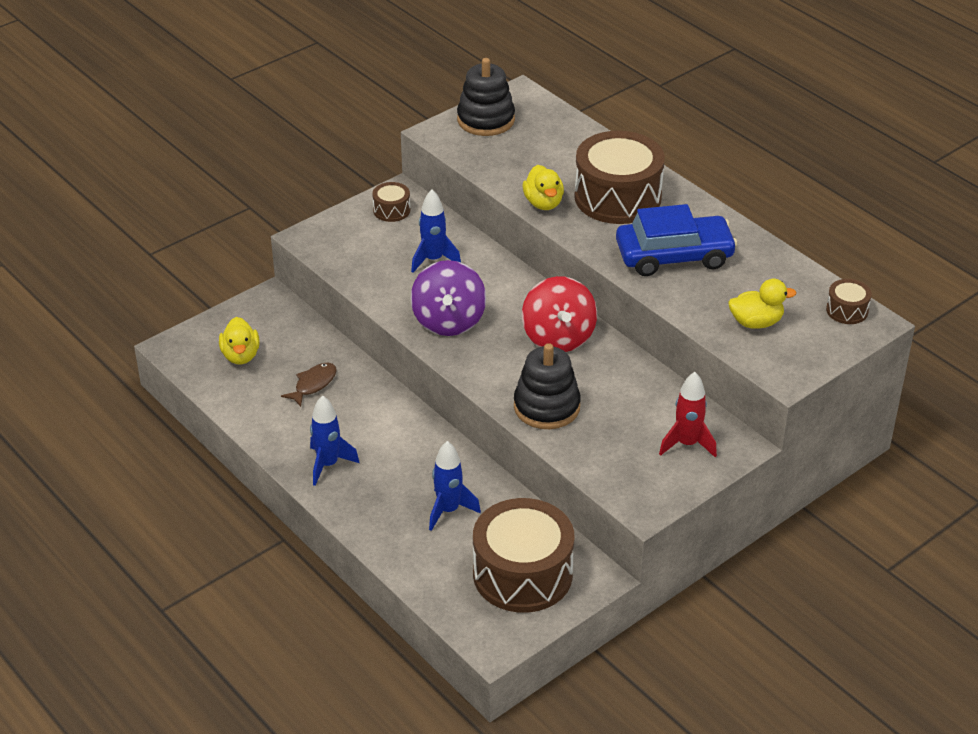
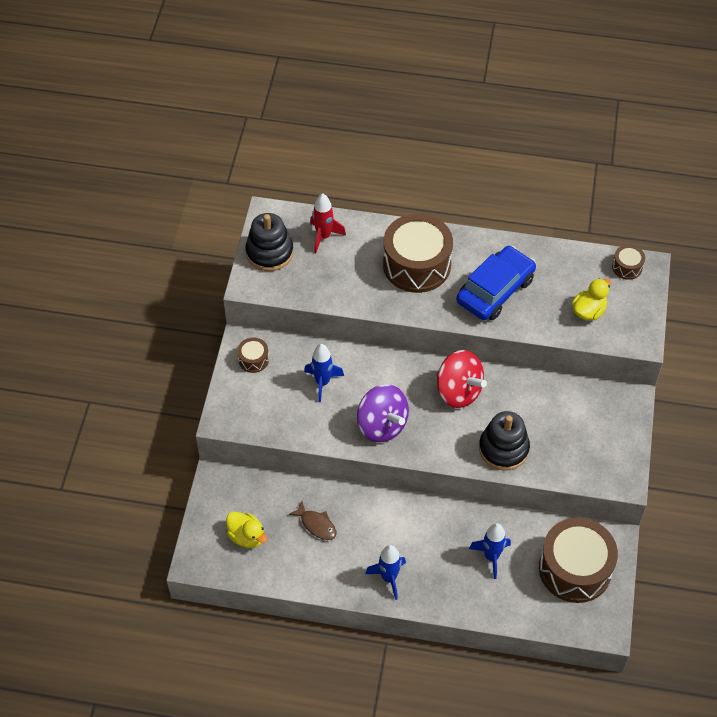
camera: 40 degrees left, 15 degrees up
(313, 384) = (316, 525): brown fish -> brown fish turned 135 degrees clockwise
(543, 203) = (377, 300): yellow duck -> none
(687, 444) = (604, 418): red rocket -> red rocket (323, 236)

